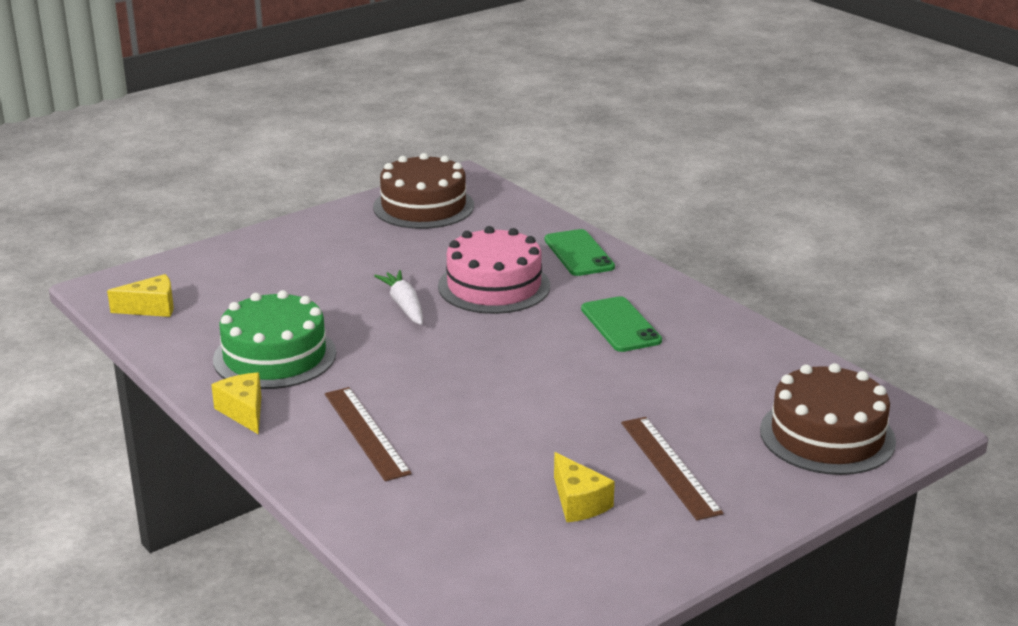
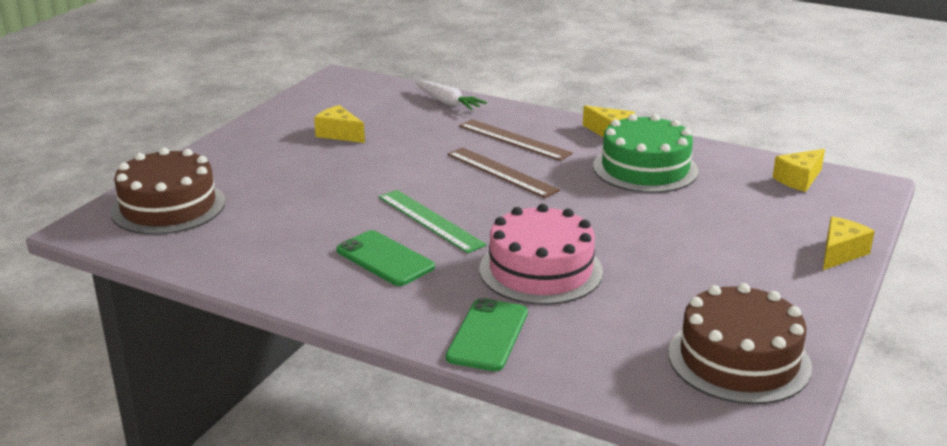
camera: 155 degrees right, 0 degrees up
(240, 245) = (840, 253): none -> yellow cheese
(404, 305) = (600, 230): white carrot -> white carrot (448, 103)
(551, 352) = (430, 220): none -> green ruler
(578, 253) = (488, 335): green phone -> green phone turned 60 degrees clockwise
(669, 466) = (287, 163): brown ruler -> brown ruler (502, 172)

